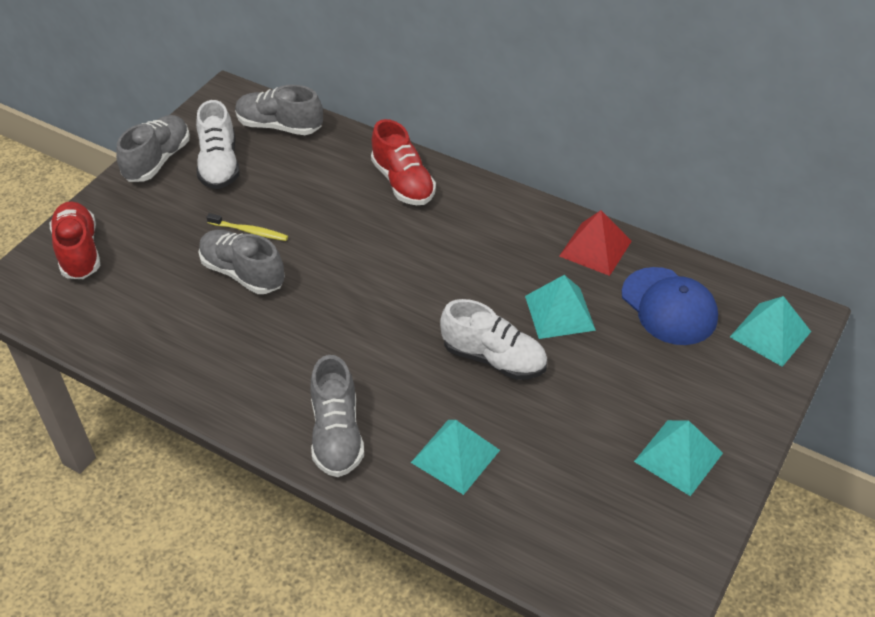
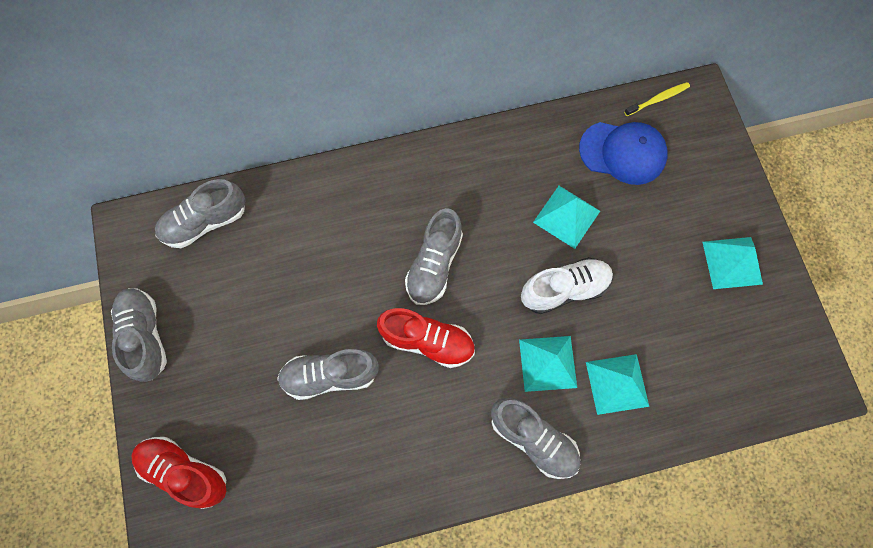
camera: 45 degrees left, 25 degrees up
(219, 165) = (200, 298): white shoe -> none
(249, 231) = (293, 336): yellow toothbrush -> yellow toothbrush (658, 99)
(403, 183) = (355, 196): red shoe -> red shoe (427, 341)
(408, 265) = (434, 265): none -> grey shoe
(595, 248) = (536, 144): red pyramid -> none
(770, 334) = (695, 123): turquoise pyramid -> turquoise pyramid (547, 363)

